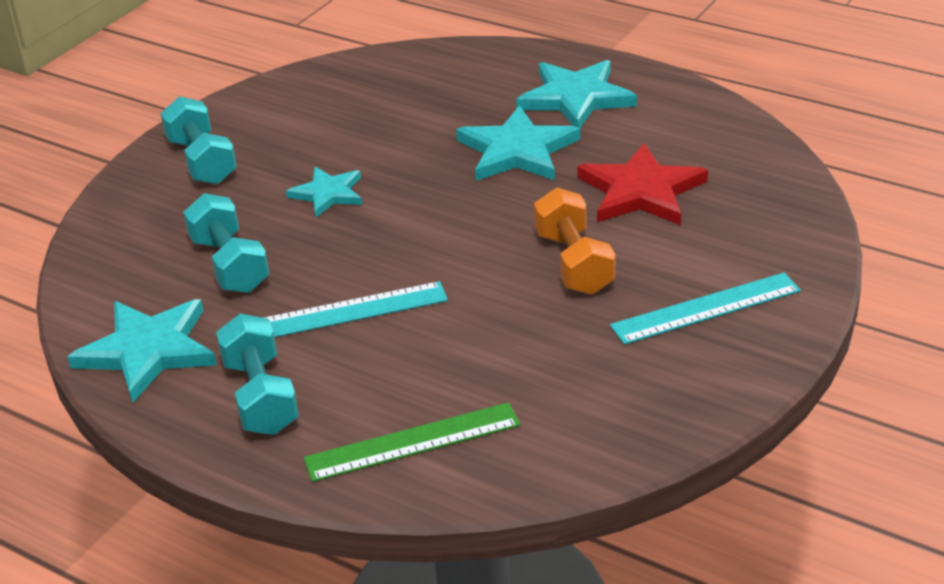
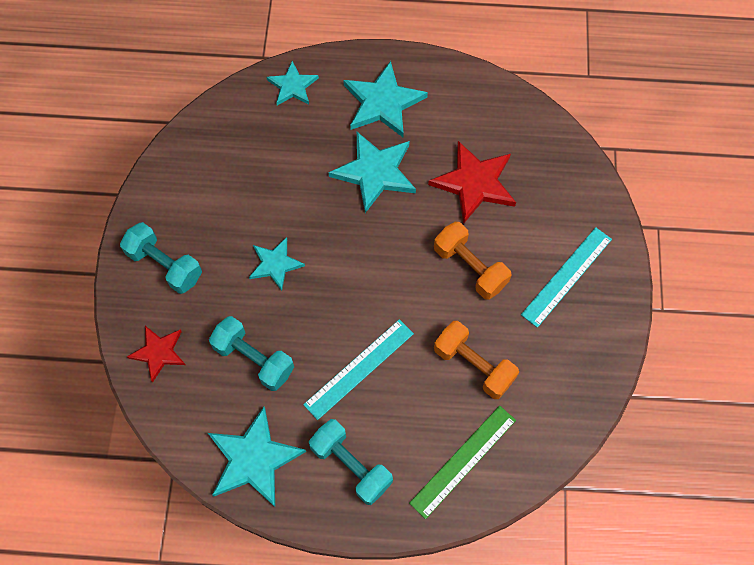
camera: 30 degrees left, 30 degrees up
(128, 227) = (159, 352): none -> red star
(476, 61) = (292, 86): none -> turquoise star
(504, 354) = (473, 365): none -> orange dumbbell

